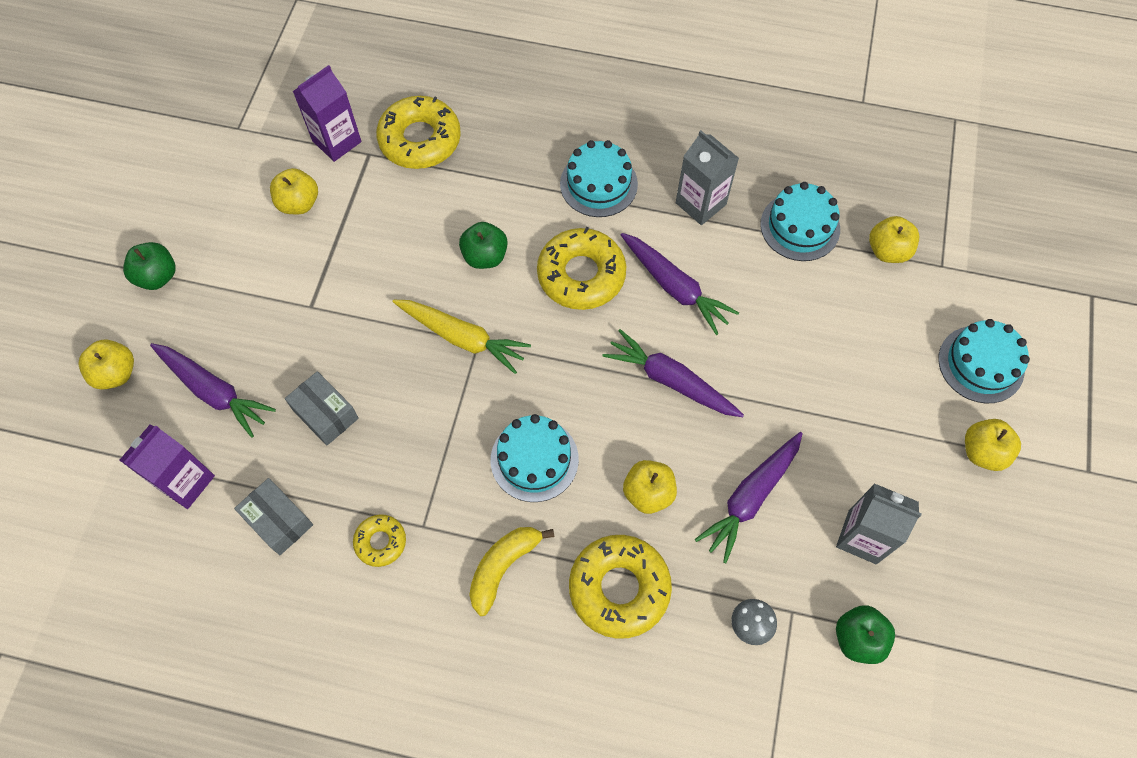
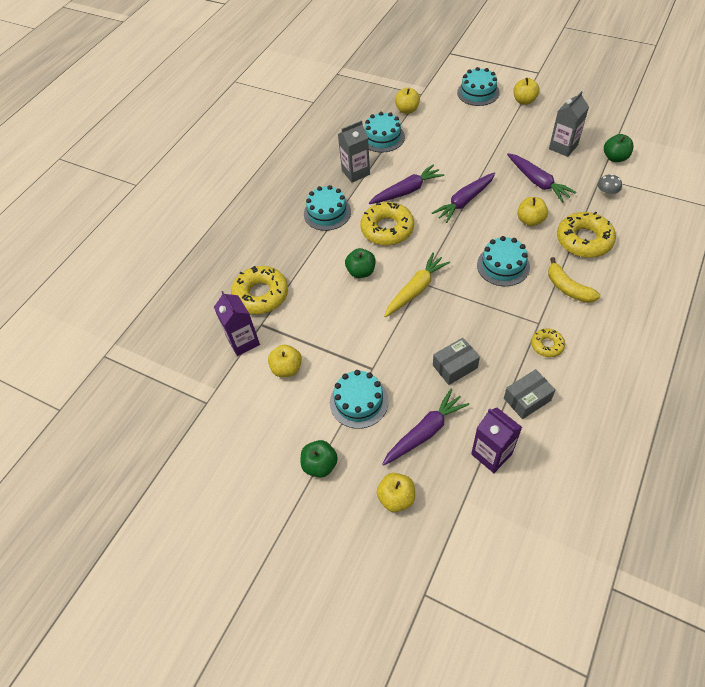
camera: 70 degrees left, 10 degrees down
(255, 301) = (359, 401): none -> turquoise cake

